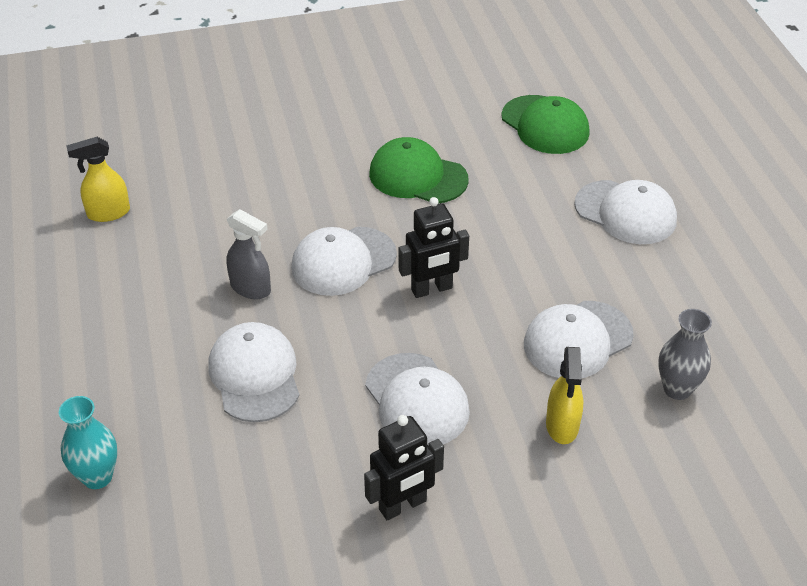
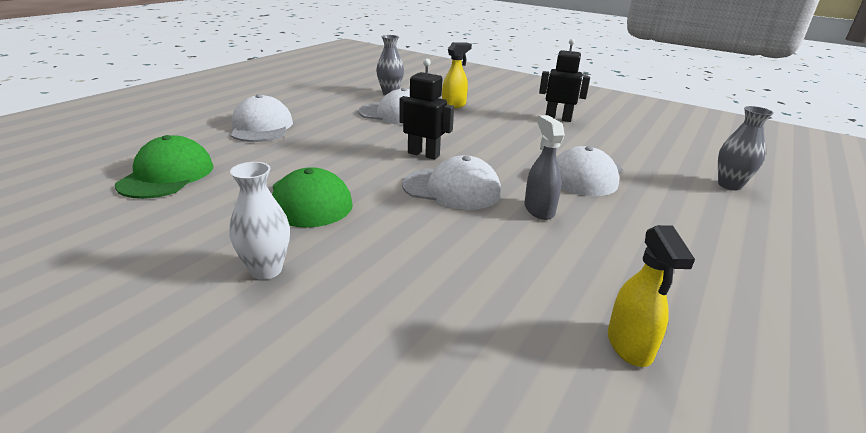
camera: 135 degrees left, 15 degrees down
(97, 477) = (729, 185): turquoise vase -> grey vase
(108, 213) = (629, 346): yellow spray bottle -> yellow spray bottle turned 60 degrees clockwise
(346, 124) = (266, 270): none -> white vase
(416, 400) = (504, 133): white cap -> none

